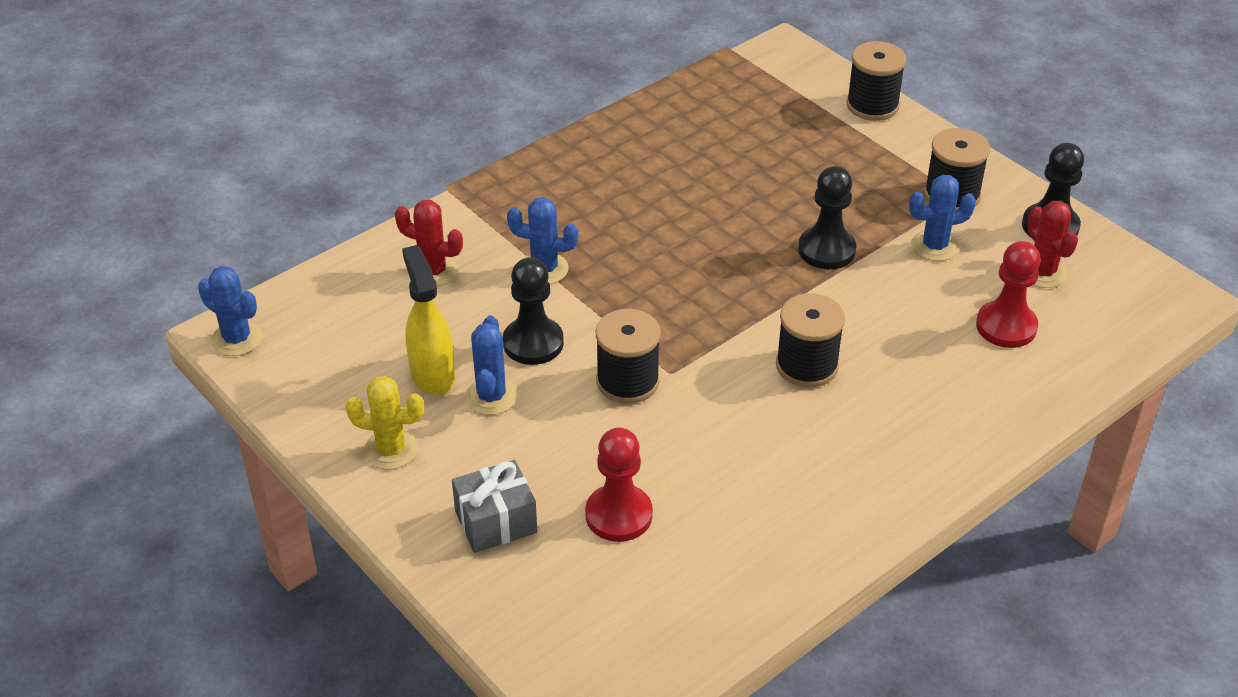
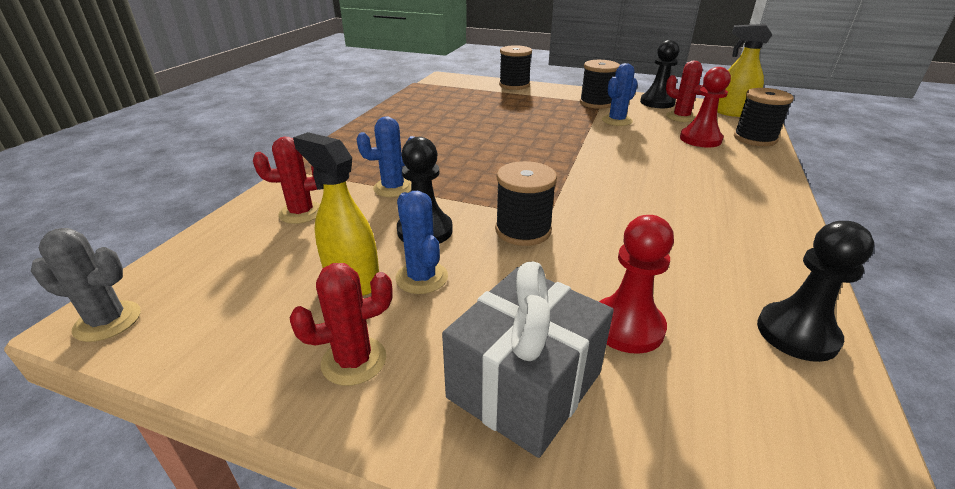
camera: 30 degrees left, 10 degrees down
(237, 339) = (108, 321): blue cactus -> grey cactus
(391, 450) = (354, 361): yellow cactus -> red cactus
(496, 522) = (525, 385): grey gift -> grey gift, size x1.50
(806, 365) = (627, 185): black spool -> black spool (755, 138)
(826, 250) = (564, 135): black pawn -> black pawn (797, 334)
(1138, 291) = (732, 112): none -> yellow spray bottle

